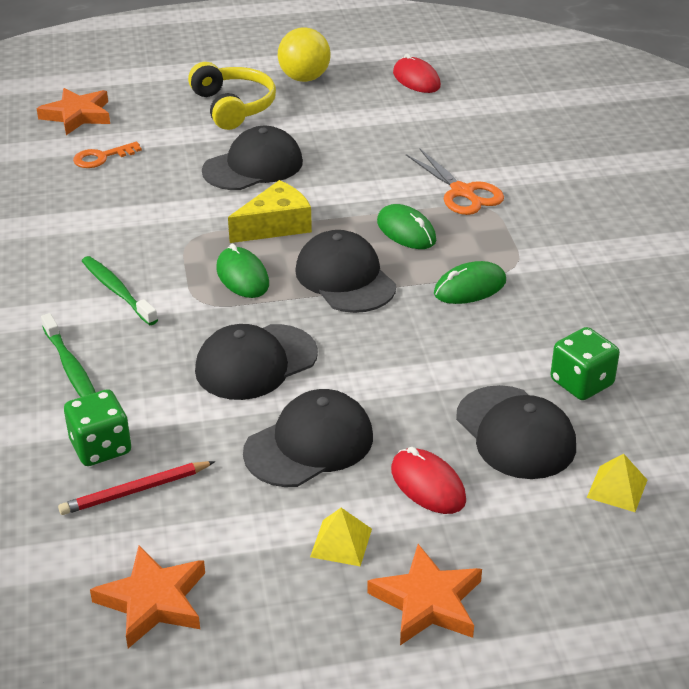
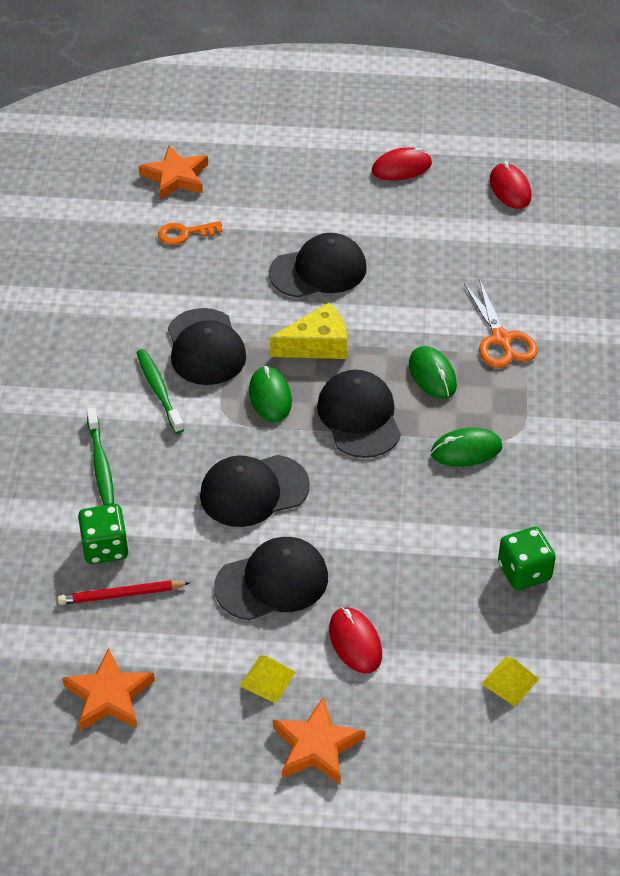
camera: 15 degrees right, 10 degrees up
(233, 107) = (322, 192): yellow headphones -> none
(304, 78) = (401, 167): yellow ball -> red mouse
(515, 433) = (447, 609): black cap -> black cap (205, 347)

